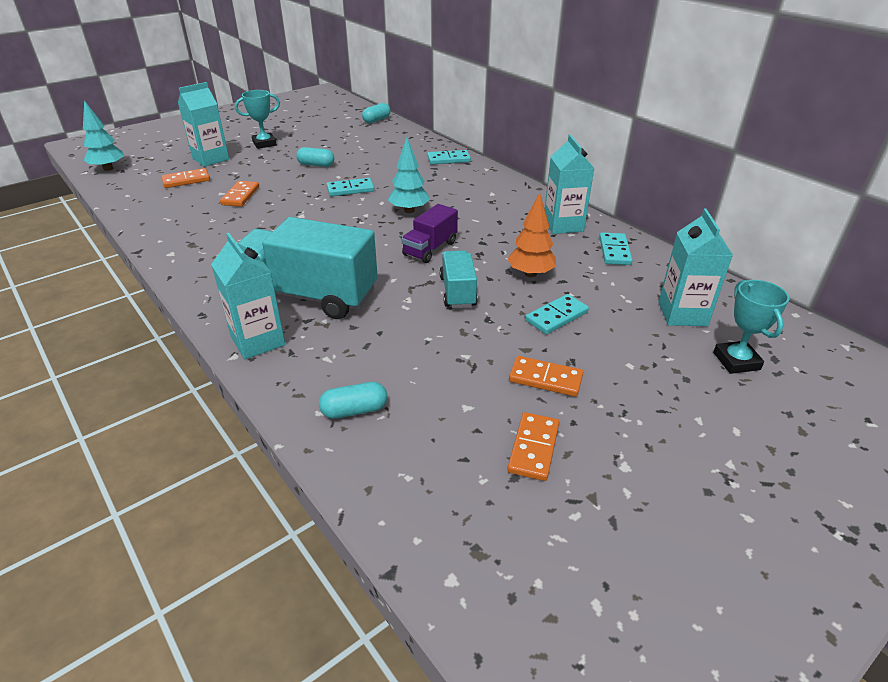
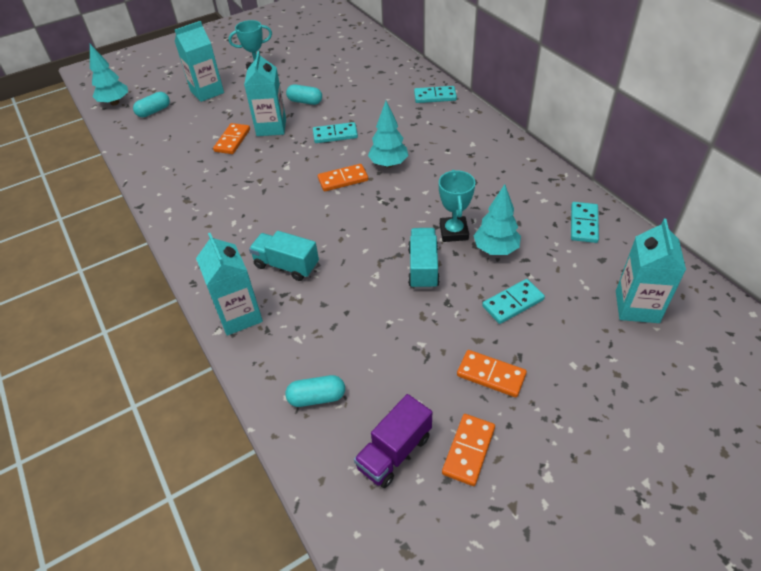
camera: 10 degrees right, 10 degrees up
(186, 180) = (184, 119): orange domino -> orange domino (343, 179)
(308, 295) = (286, 265): turquoise truck -> turquoise truck, size x0.53
(376, 120) = (369, 41): turquoise capsule -> turquoise capsule (154, 111)
(430, 249) = (403, 213): purple truck -> purple truck (394, 452)
(530, 274) = (495, 249): orange tree -> turquoise tree
(563, 225) = (537, 188): turquoise carton -> turquoise carton (271, 127)
(736, 361) = (678, 367): turquoise trophy -> turquoise trophy (453, 232)

